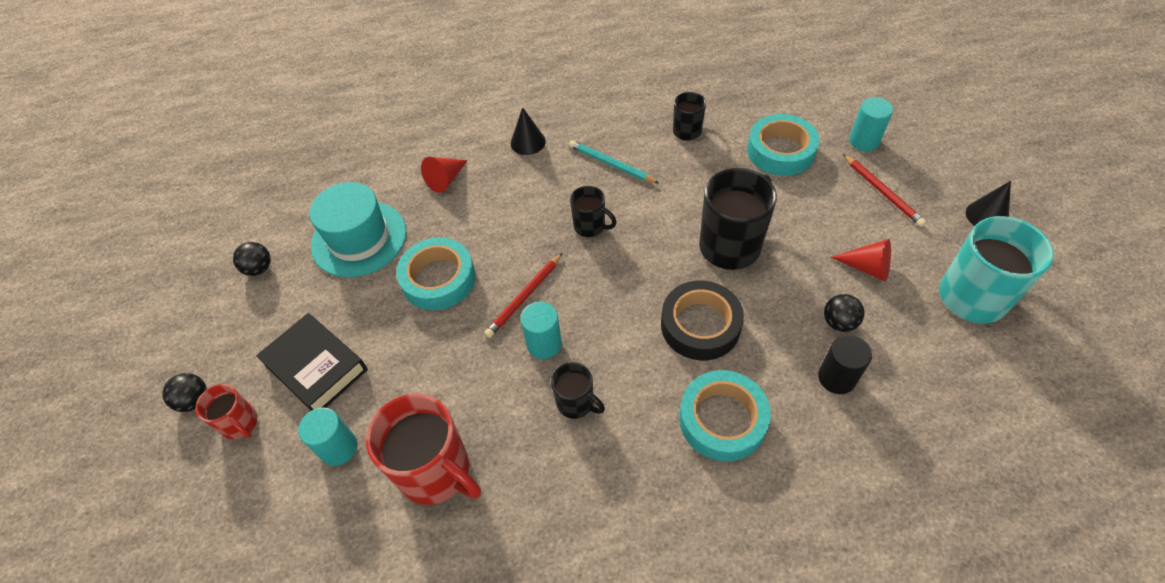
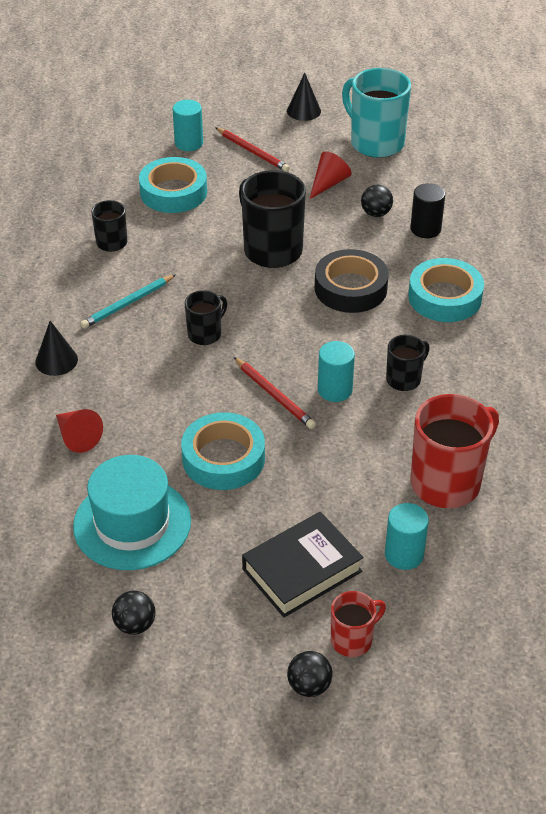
camera: 80 degrees left, 10 degrees down
(882, 192) = (252, 151): red pencil -> red pencil turned 60 degrees clockwise

